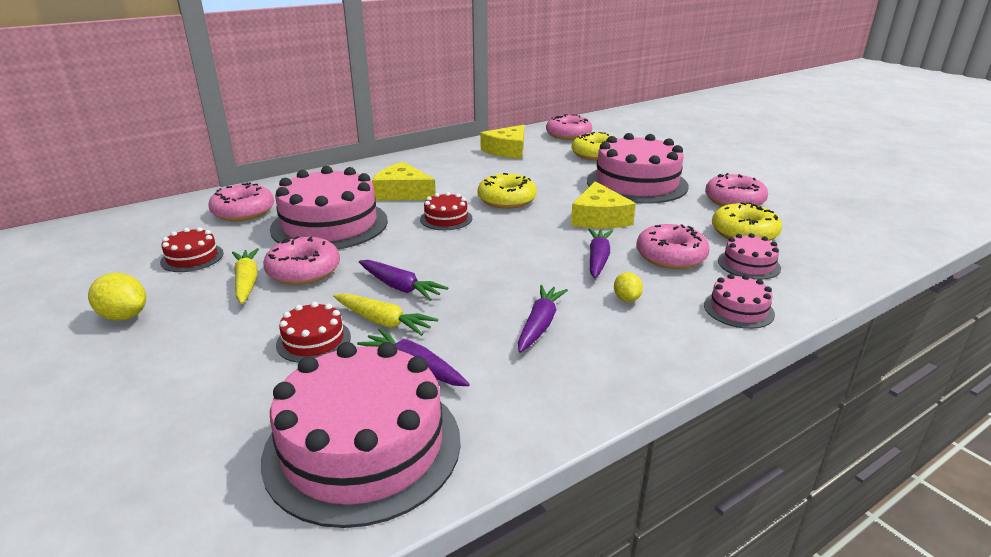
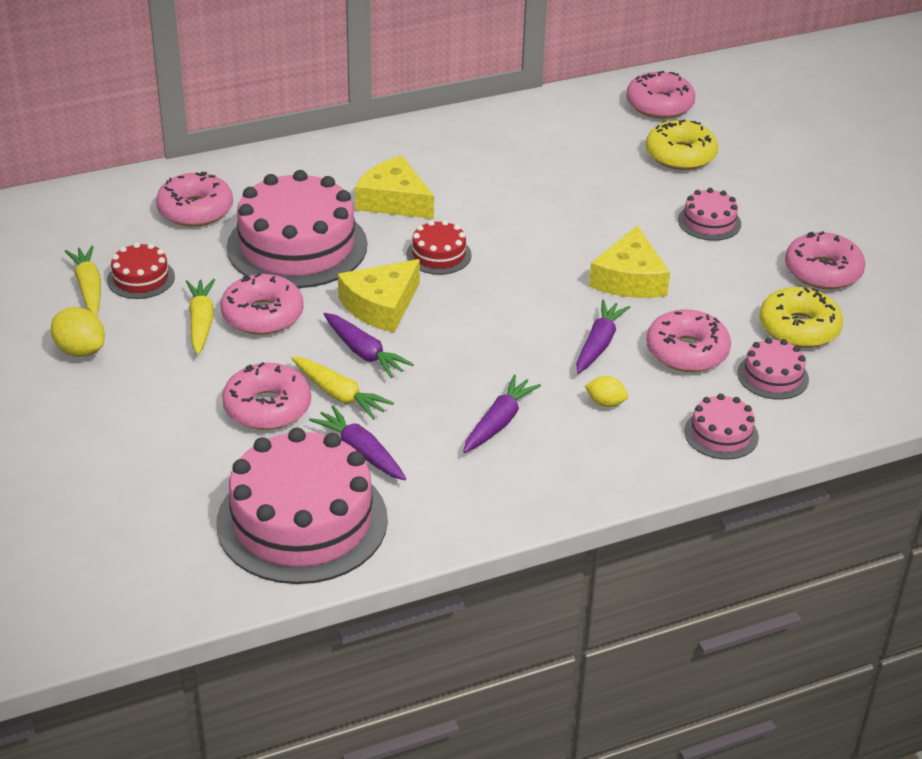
camera: 10 degrees right, 10 degrees up
(142, 269) = (89, 288): none -> yellow carrot
(313, 340) = (267, 407): red cake -> pink donut
(507, 150) = (557, 130): yellow cheese -> yellow cheese (381, 305)
(507, 200) = (524, 231): yellow donut -> none
(626, 299) = (605, 403): yellow lemon -> yellow lemon turned 75 degrees counterclockwise
(636, 183) = (709, 222): pink cake -> pink cake, size x0.46

